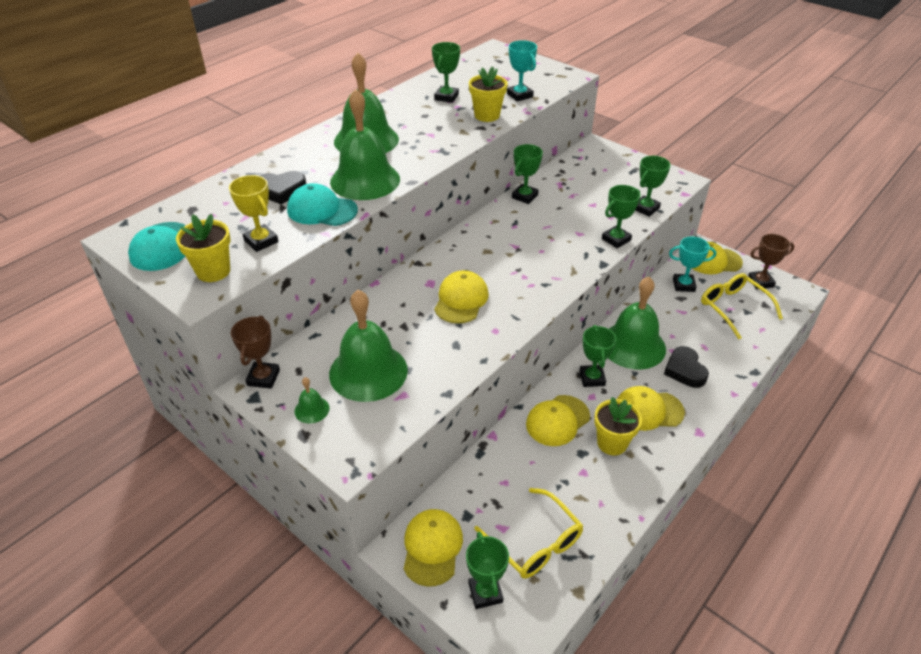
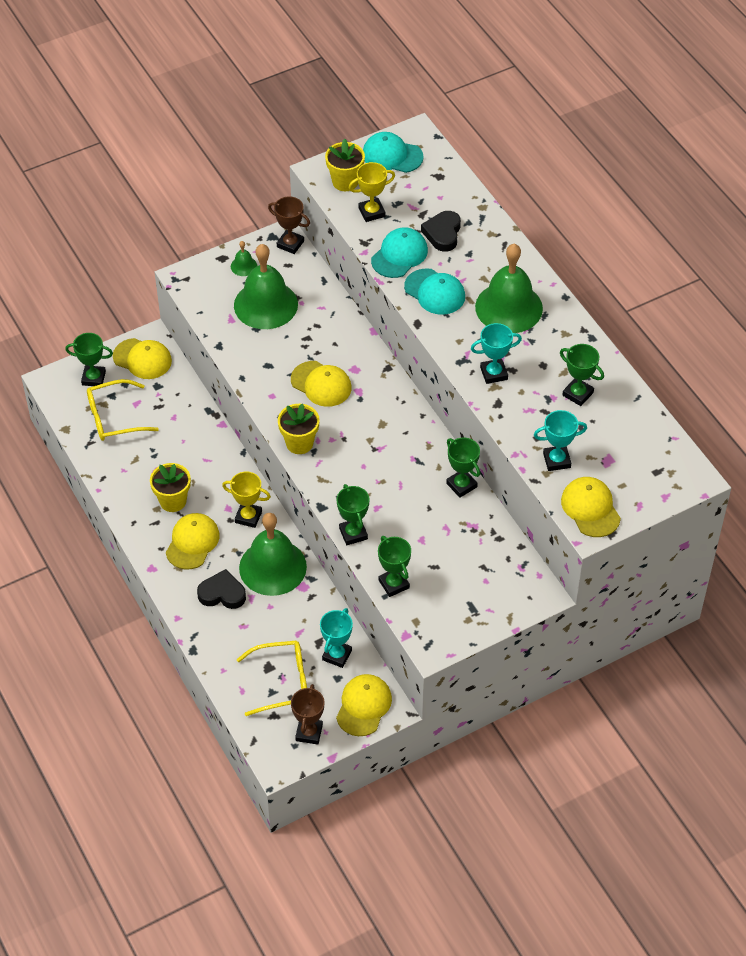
camera: 110 degrees right, 10 degrees up
(365, 180) = (435, 292): green bell -> turquoise cap
(448, 134) = (493, 373): none -> turquoise trophy
(487, 115) = (521, 416): yellow flower pot -> yellow flower pot (299, 443)
(557, 420) = (214, 473): yellow cap -> yellow cap (590, 508)
(592, 378) = (248, 517): green trophy -> yellow trophy

